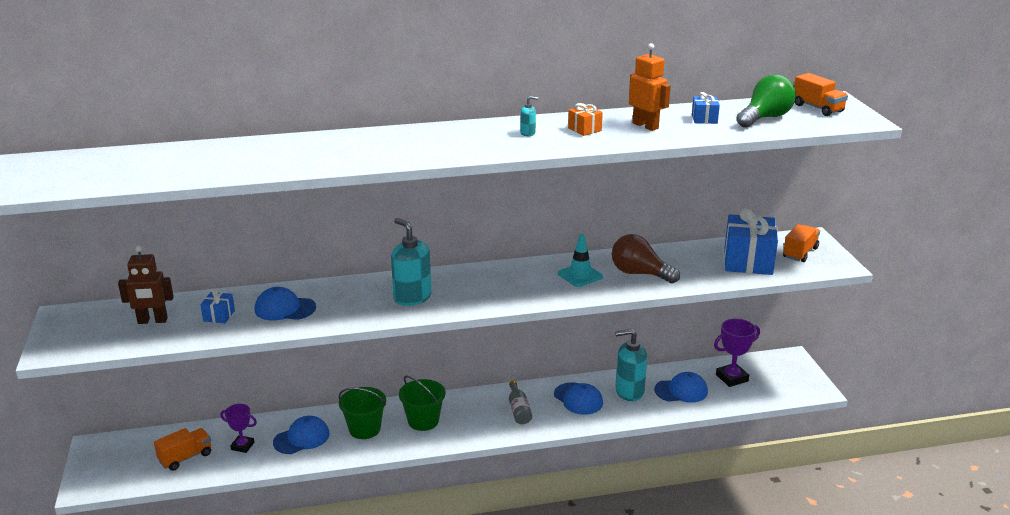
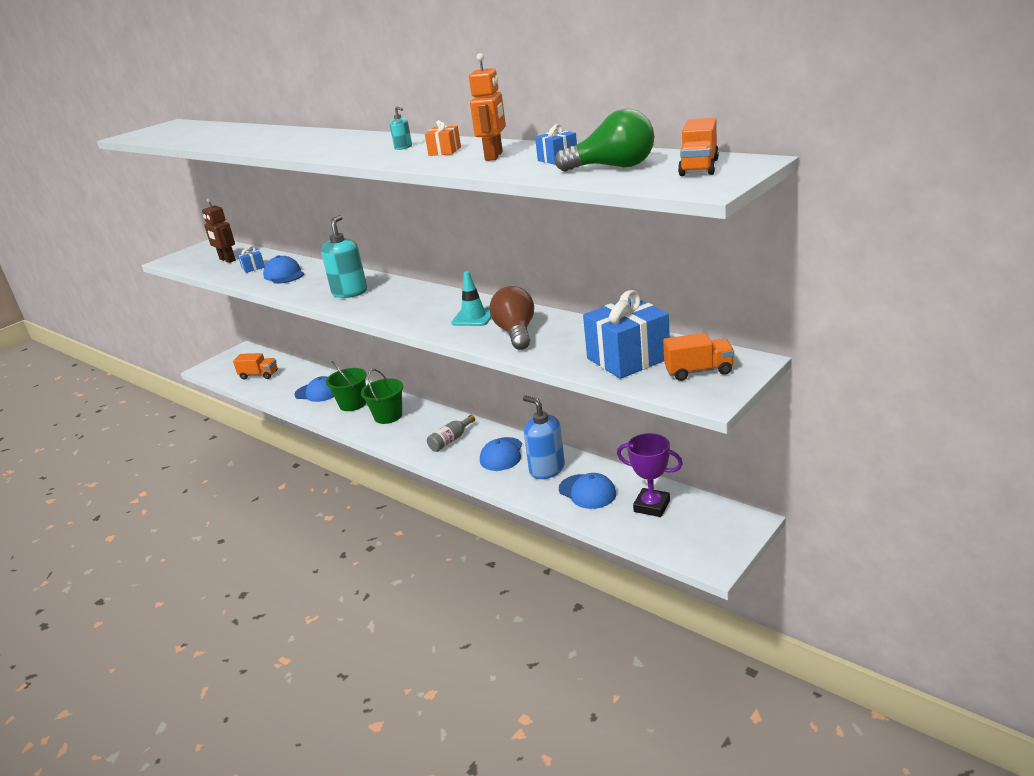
camera: 55 degrees right, 0 degrees up
(242, 446) = (288, 382): purple trophy -> none
(629, 391) = (547, 469): turquoise soap dispenser -> blue soap dispenser

